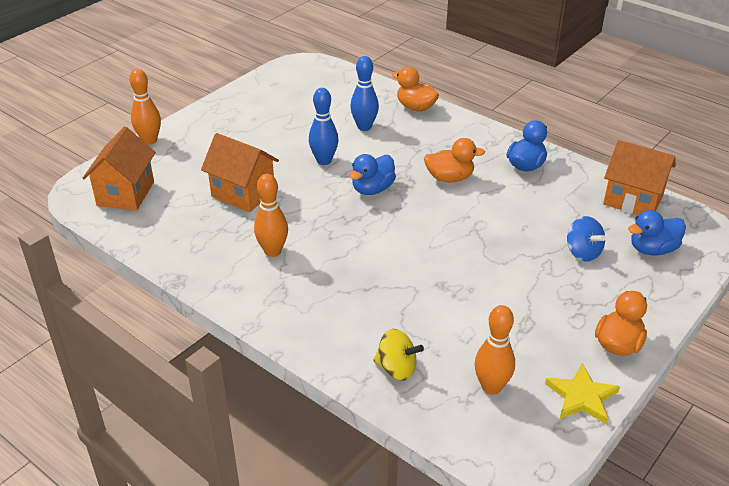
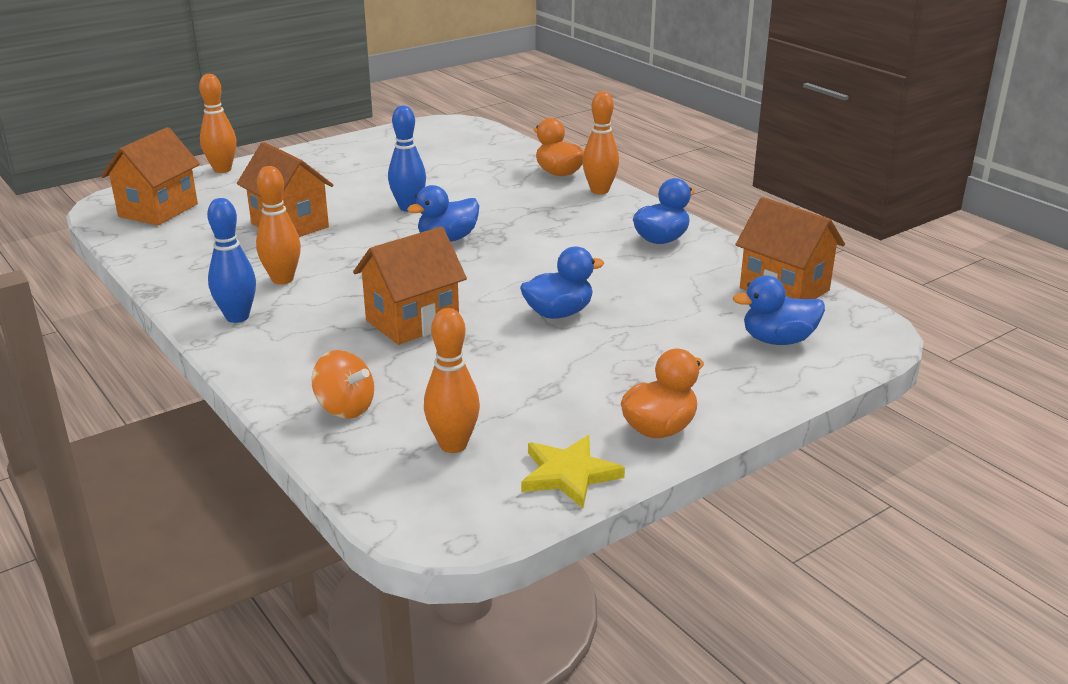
camera: 15 degrees right, 10 degrees down
(364, 127) = (481, 184): blue bowling pin -> blue bowling pin (237, 317)
(395, 277) = (412, 322): none -> orange house
(396, 369) = (345, 408): yellow spinning top -> orange spinning top
(449, 178) = (552, 240): orange duck -> none
(455, 122) = (599, 191): none -> orange bowling pin
(494, 250) = (558, 313): none -> blue duck
(582, 252) = (677, 331): blue spinning top -> none

